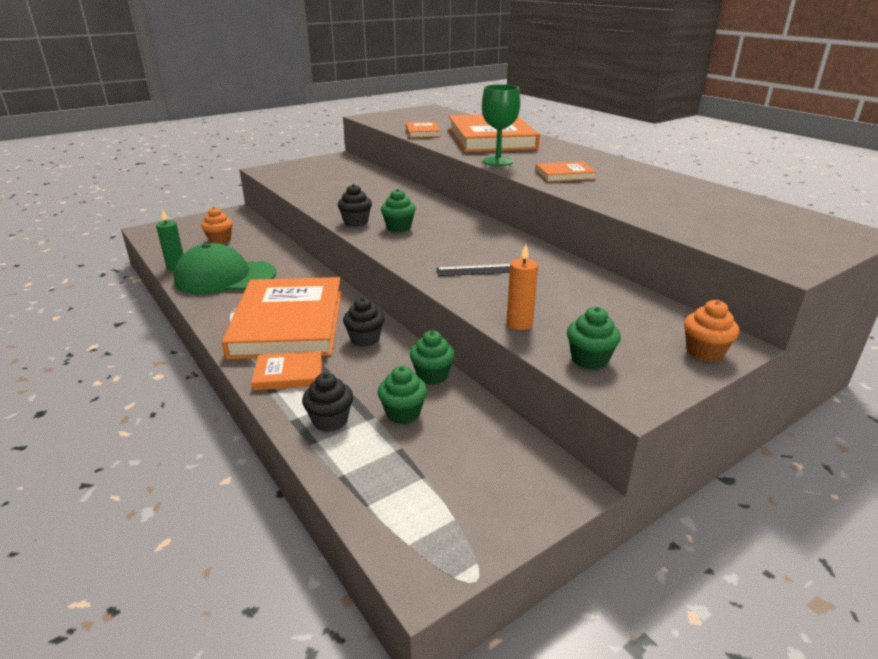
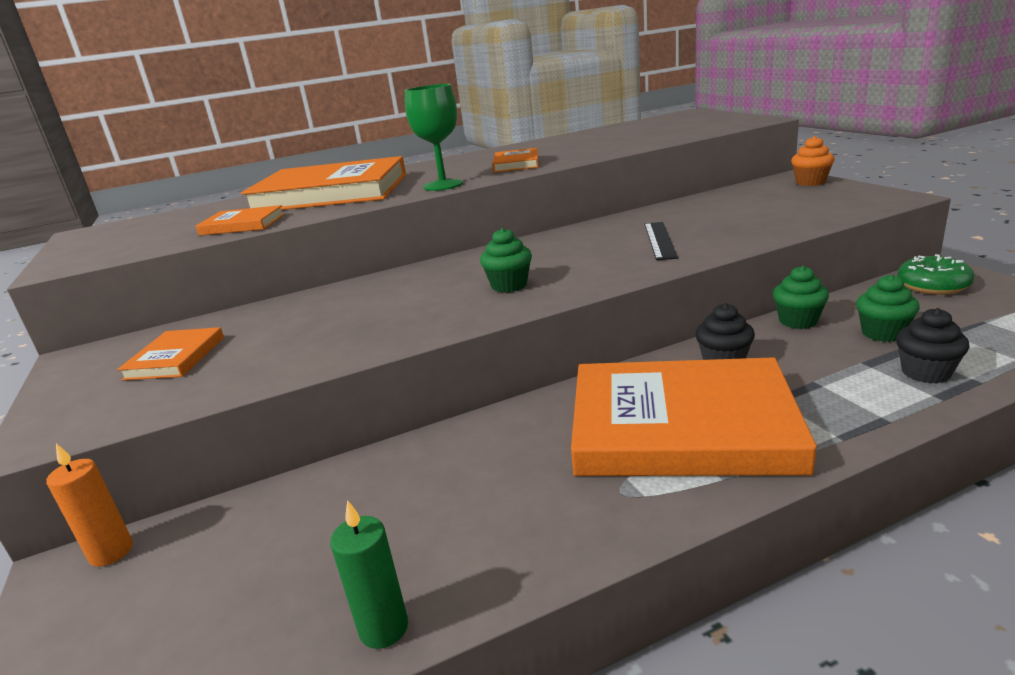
camera: 75 degrees left, 5 degrees down
(220, 240) = (250, 569): orange cupcake -> none
(225, 277) = (479, 526): green cap -> none
(289, 374) = (833, 411): orange book -> orange book (175, 358)
(356, 222) = (472, 314): black cupcake -> none
(517, 466) = (933, 285): none -> green donut
(519, 324) = (788, 226): orange candle -> orange candle (111, 552)
(589, 359) = (844, 207): green cupcake -> none

